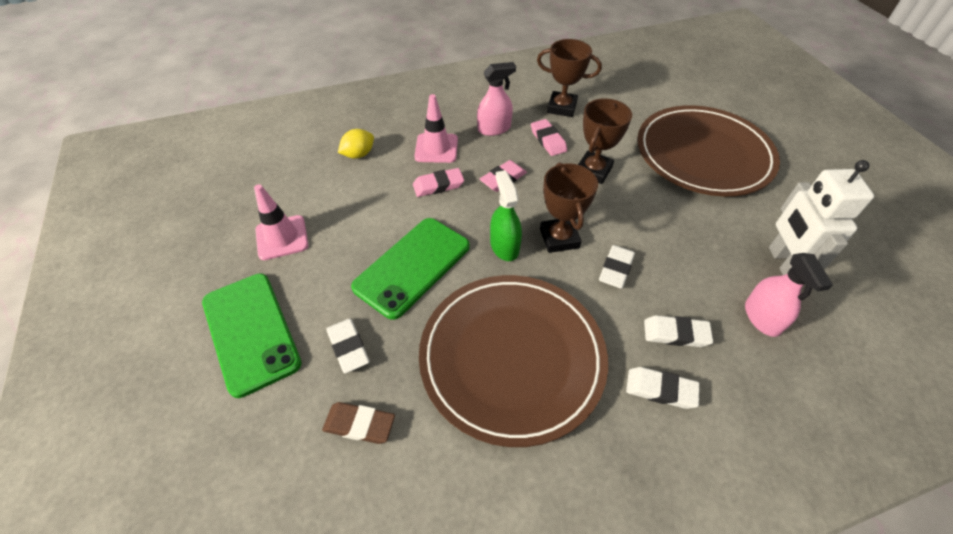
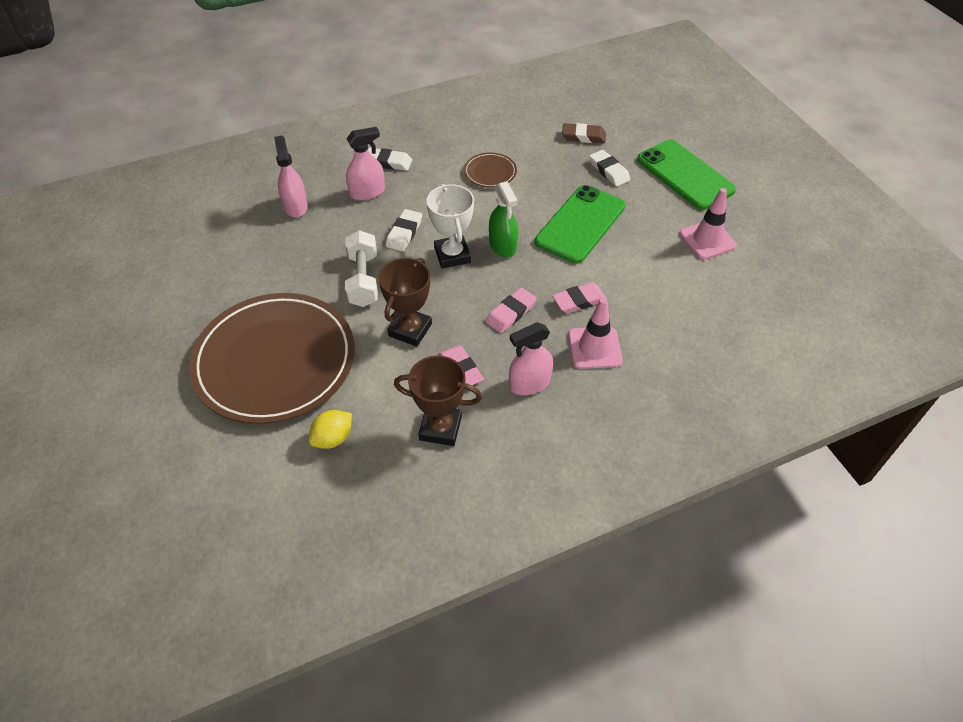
camera: 175 degrees right, 0 degrees up
(358, 154) = (682, 333): yellow lemon -> yellow lemon (333, 438)
(512, 357) = (490, 172): brown plate -> brown plate, size x0.40
(559, 238) = (452, 255): brown trophy -> white trophy
(648, 218) = (363, 279): none -> white dumbbell
(676, 334) = (367, 192): white eraser -> pink spray bottle
(783, 263) = (253, 247): white robot -> none

